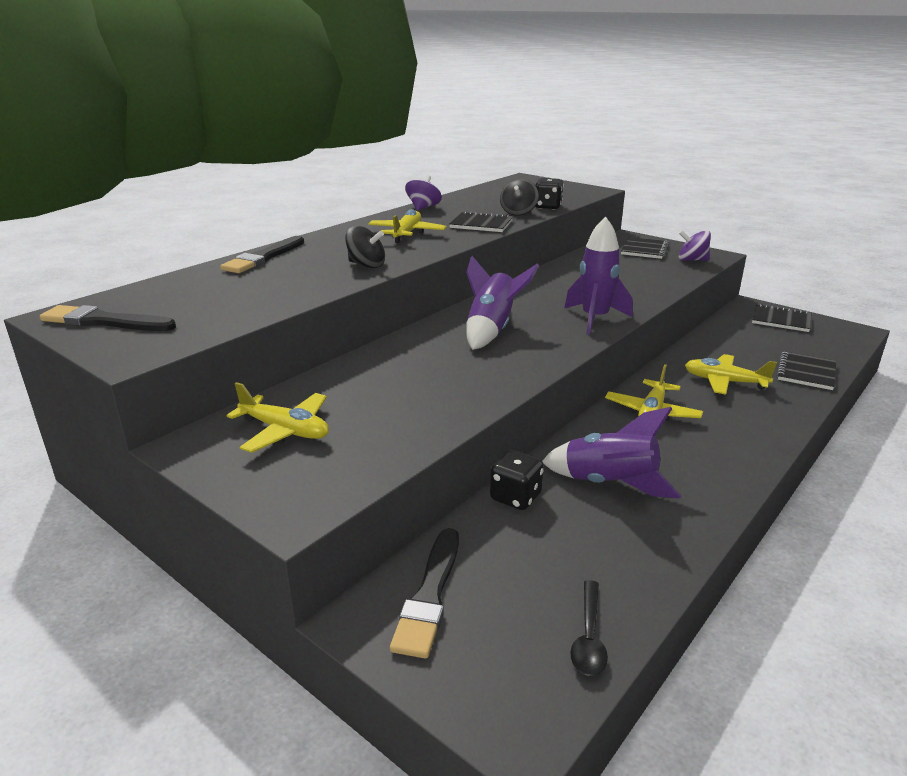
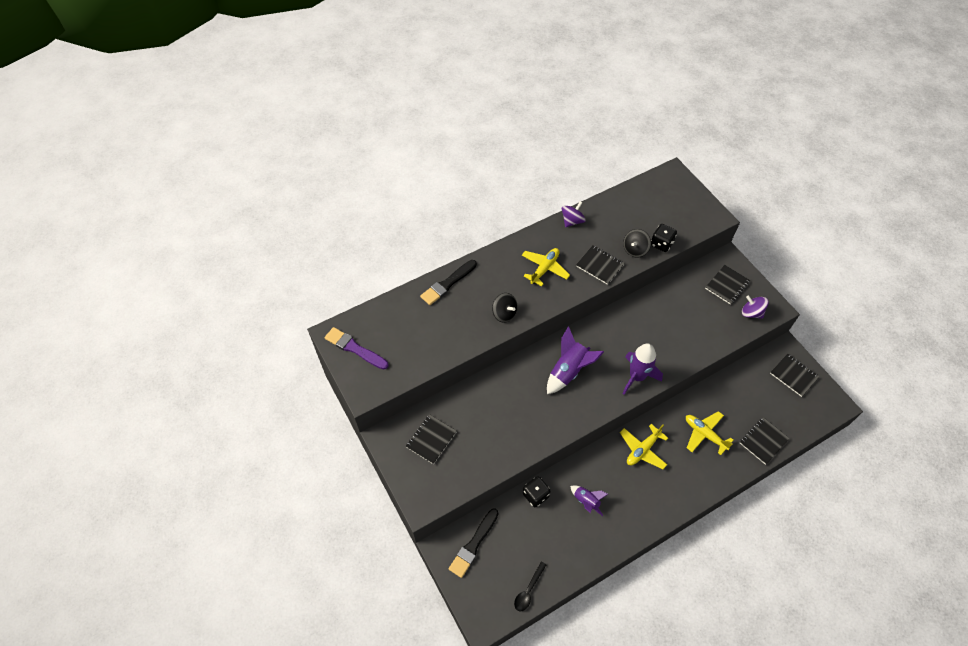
camera: 20 degrees right, 30 degrees up
(104, 321) = (354, 348): black brush -> purple brush
(285, 431) = (431, 439): yellow plane -> black notebook
(609, 484) = (586, 501): purple rocket -> purple rocket, size x0.59

